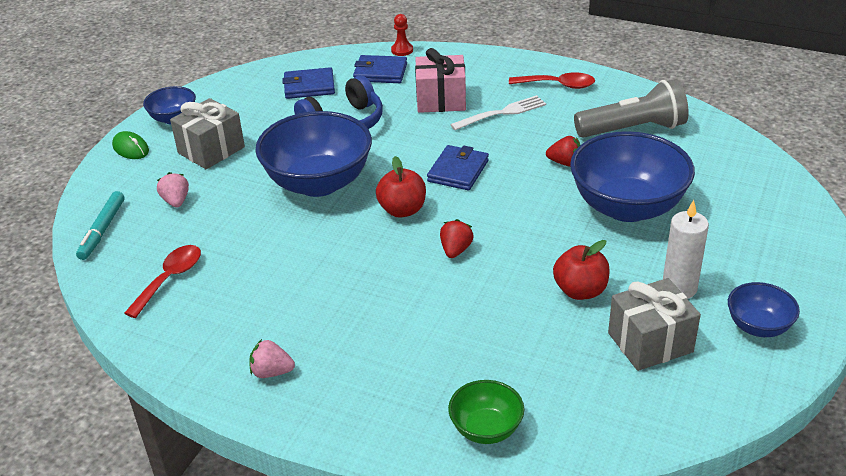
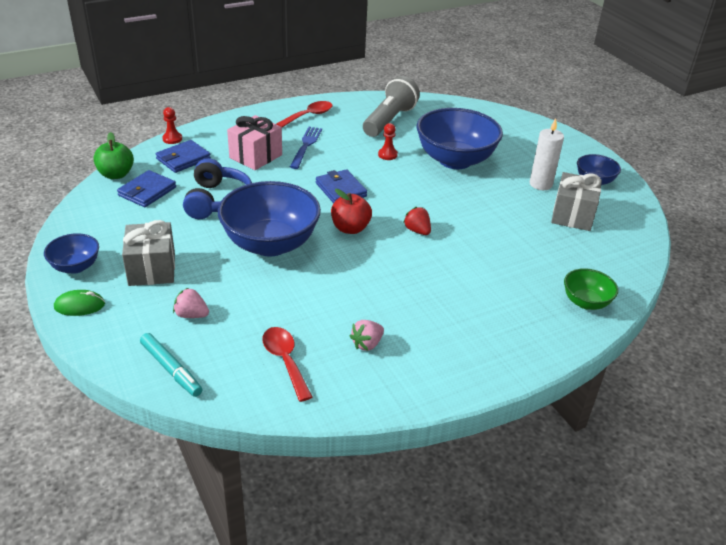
camera: 55 degrees left, 0 degrees up
(272, 372) = (447, 359): pink strawberry -> pink strawberry (367, 344)
(312, 60) = (116, 174): none -> green apple
(502, 113) = (306, 146): white fork -> blue fork
(565, 163) = (387, 155): red strawberry -> red pawn
(580, 291) = (507, 212): red apple -> none

